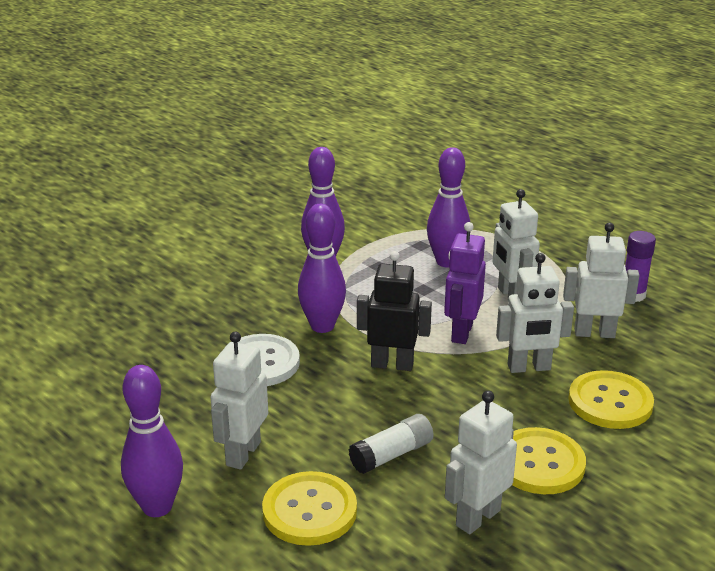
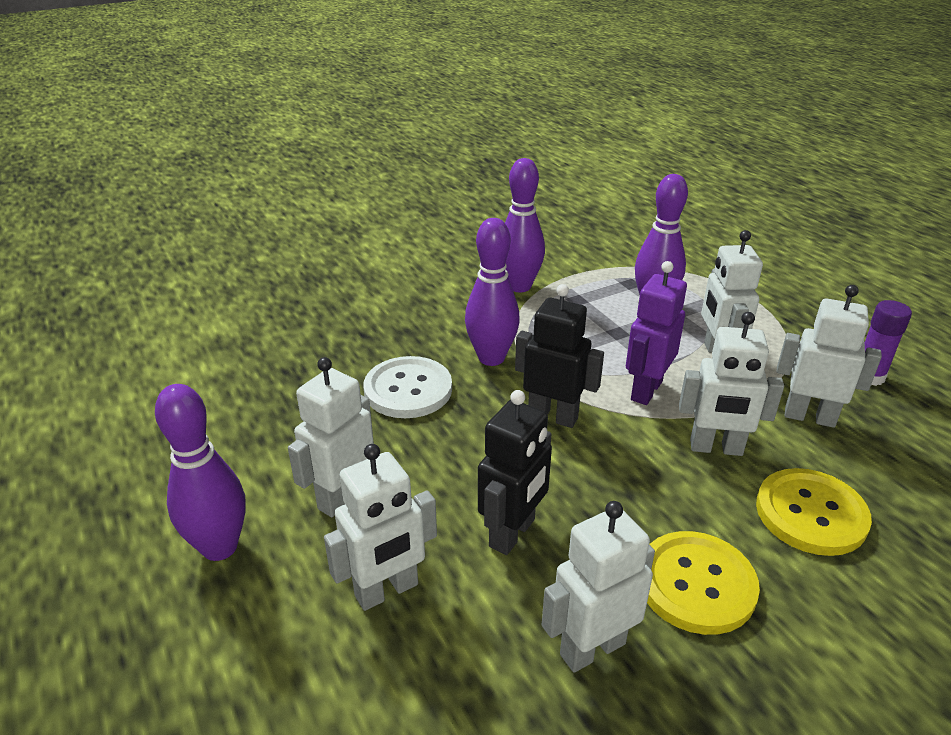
camera: 15 degrees right, 5 degrees up
(309, 511) = (387, 591): yellow button -> white robot
(392, 455) = (513, 533): white glue stick -> black robot

